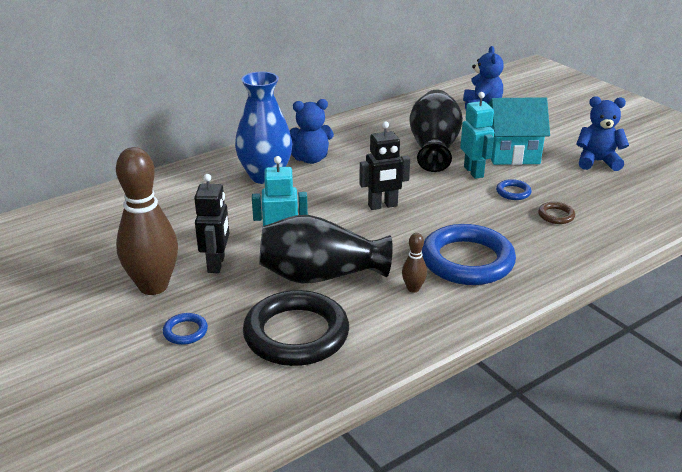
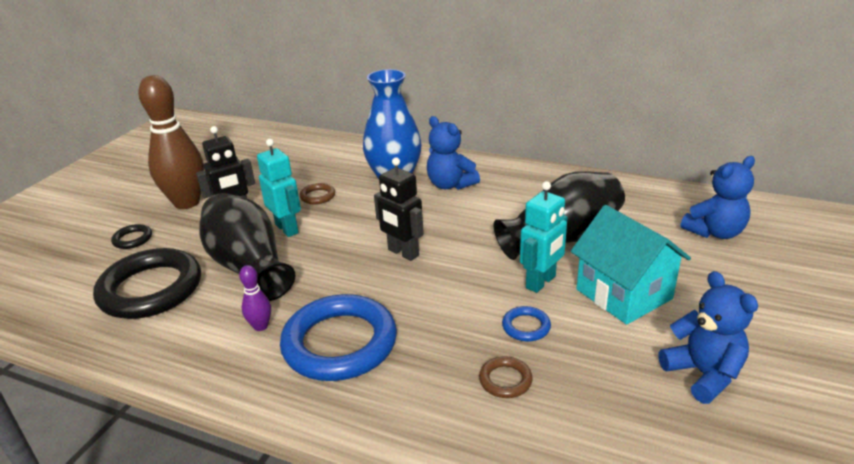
camera: 60 degrees right, 0 degrees up
(185, 331) = (132, 239): blue ring -> black ring
(245, 216) = (317, 196): none -> brown ring
(413, 288) = (260, 326): brown bowling pin -> purple bowling pin

